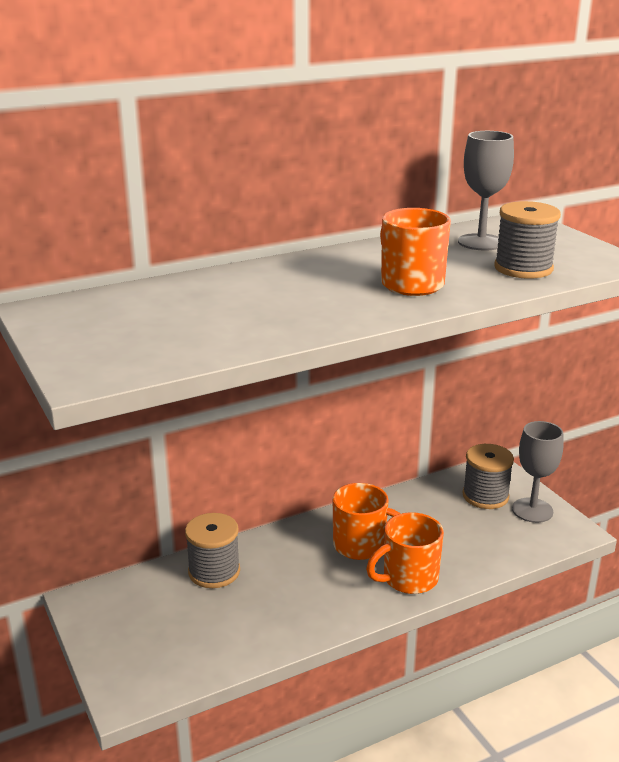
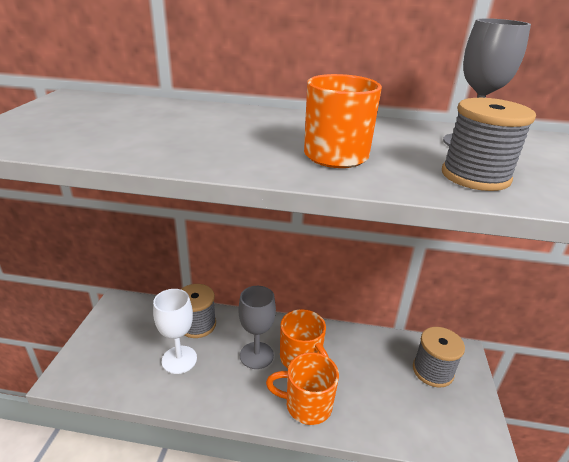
camera: 35 degrees right, 5 degrees up
(237, 611) = (179, 359): none -> white goblet
(532, 510) = (462, 405): grey goblet -> grey goblet (256, 355)

